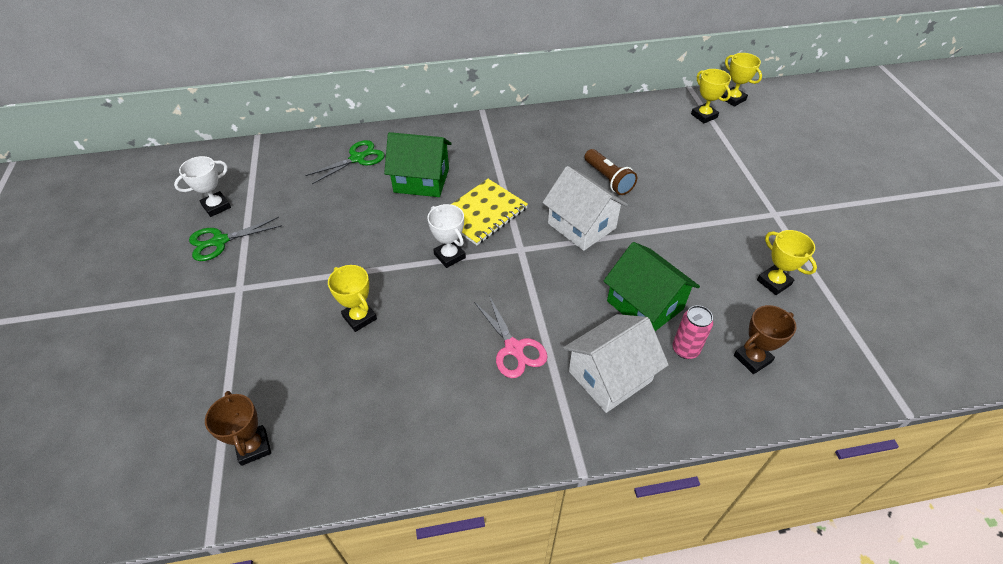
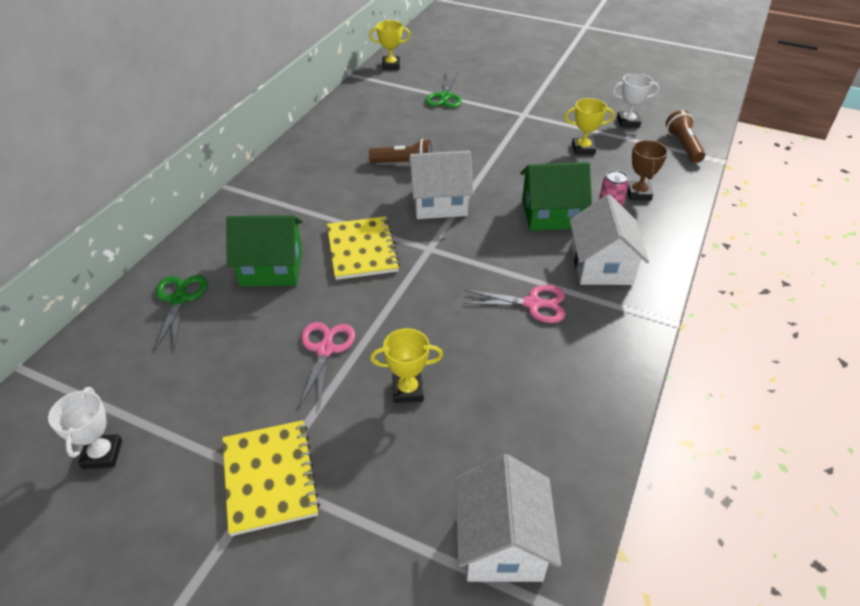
camera: 55 degrees left, 5 degrees down
(220, 241) = (169, 471): green scissors -> green scissors (445, 97)
(240, 288) = (269, 477): none -> yellow notebook
(253, 447) = (502, 542): brown trophy -> white house
(366, 252) = (325, 350): none -> pink scissors
(421, 180) = (272, 268): green house -> green house turned 45 degrees clockwise
(449, 256) = (392, 294): white trophy -> white trophy (628, 122)
(704, 116) = (392, 86): yellow trophy -> none
(888, 364) = (683, 146): none -> brown flashlight

